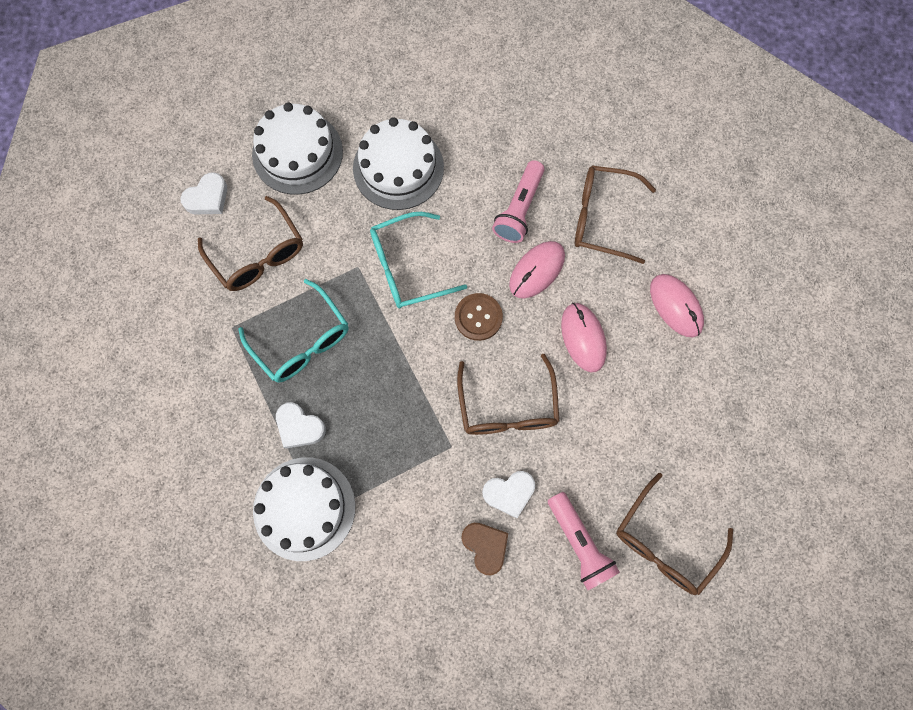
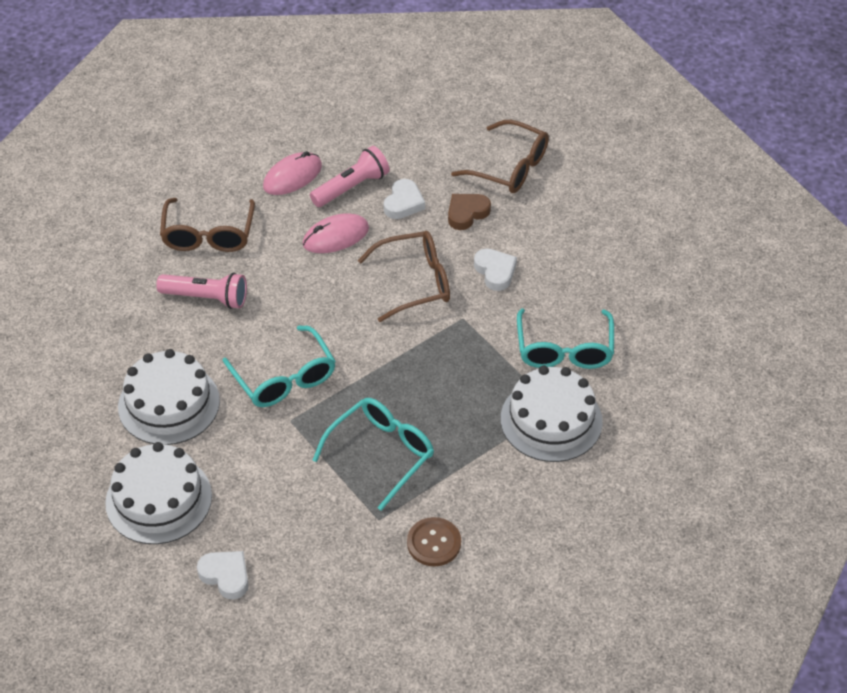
camera: 100 degrees left, 25 degrees down
(258, 255) = (290, 511): brown glasses -> none
(299, 427) = (472, 439): white heart -> white heart (403, 203)
(389, 543) = (564, 350): none -> turquoise glasses
(478, 317) = (329, 315): brown button -> brown button (434, 543)
(485, 546) = (547, 282): brown heart -> brown heart (467, 213)
(537, 270) = (272, 277): pink mouse -> none
(579, 543) = (526, 220): pink flashlight -> pink flashlight (351, 187)

